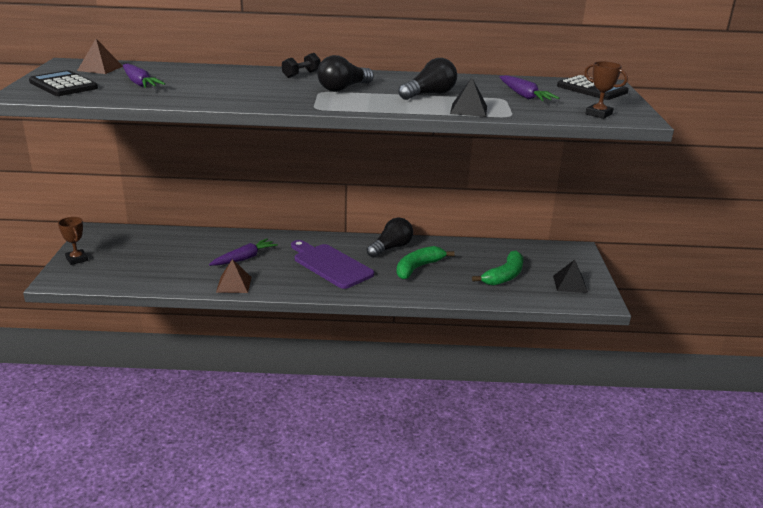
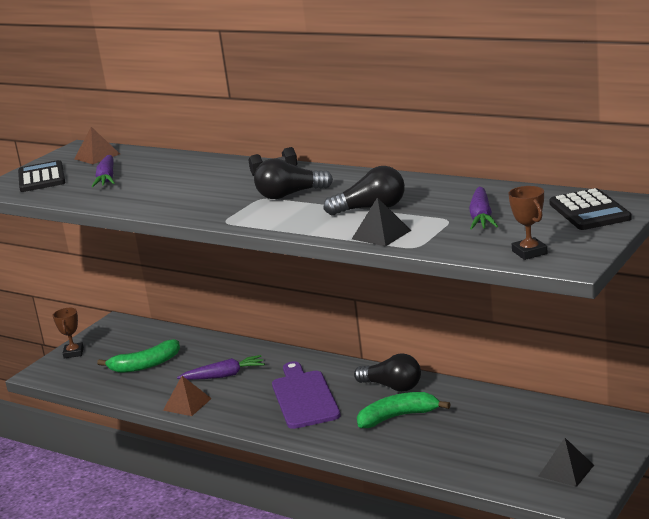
camera: 35 degrees right, 5 degrees down
(391, 248) = (392, 387): black light bulb -> black light bulb turned 45 degrees clockwise
(504, 276) = (491, 445): green banana -> green banana (145, 365)

